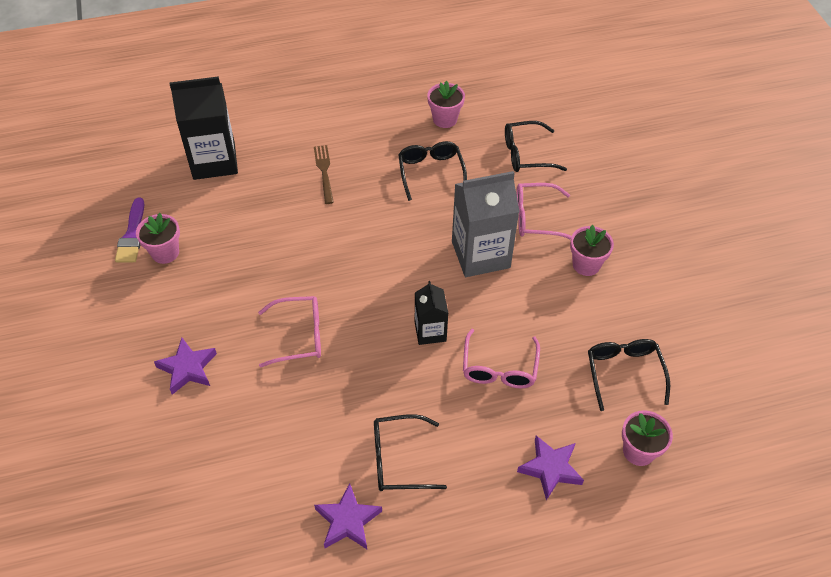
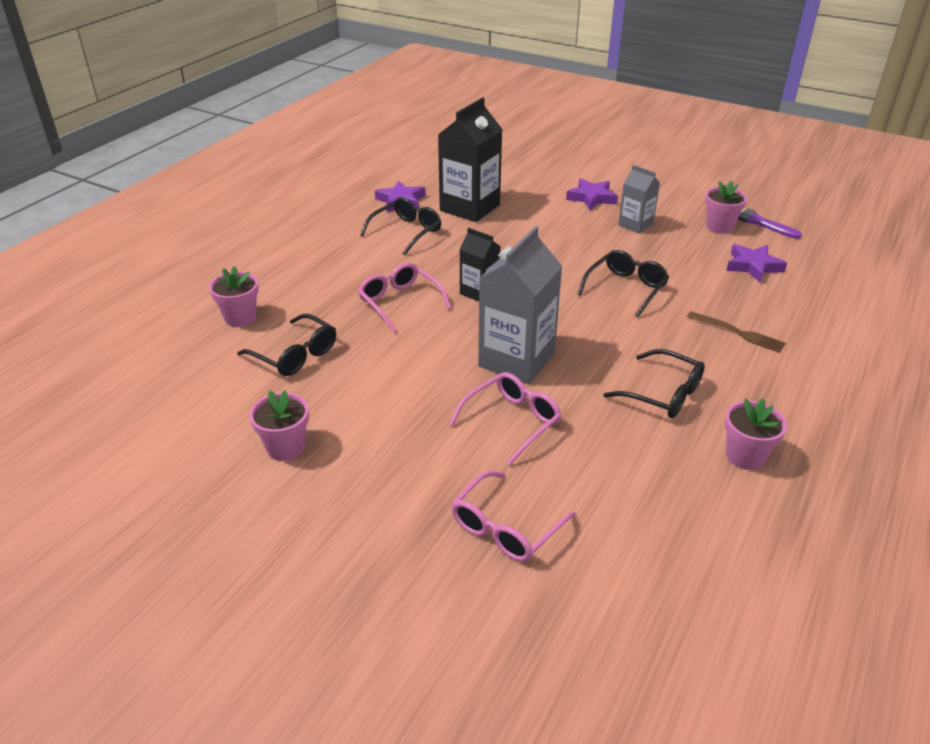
camera: 135 degrees right, 15 degrees down
(214, 161) = (819, 285): black carton -> black carton (470, 207)
(214, 306) = (635, 225): none -> grey carton
(299, 336) = (559, 242): pink glasses -> pink glasses (506, 528)
(526, 154) = (611, 481): black glasses -> black glasses (626, 288)
(550, 468) = (300, 277): purple star -> purple star (753, 266)
(586, 265) = (414, 412): pink flower pot -> pink flower pot (286, 447)

